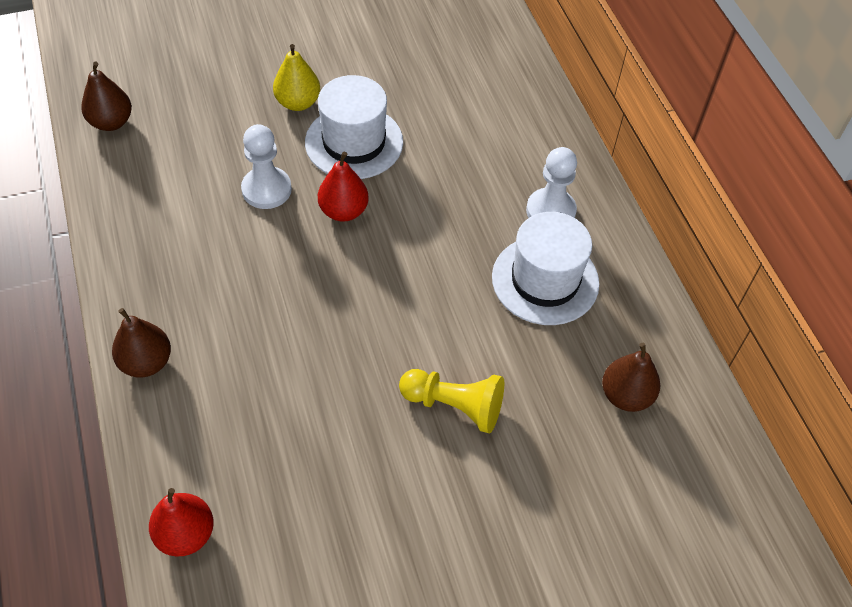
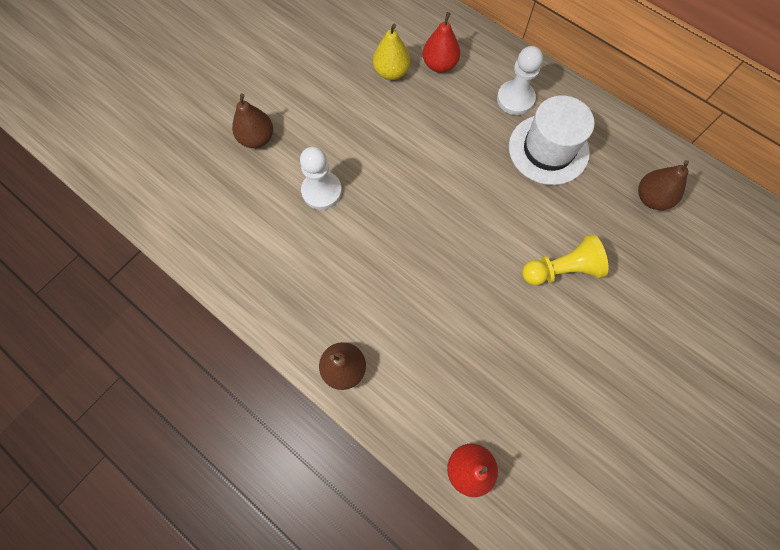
camera: 30 degrees left, 15 degrees up
(111, 122) = (166, 205): brown pear -> brown pear (257, 138)
(298, 102) = (290, 113): yellow pear -> yellow pear (391, 72)
(343, 211) = (386, 176): red pear -> red pear (439, 65)
(354, 142) = (352, 121): white hat -> none

